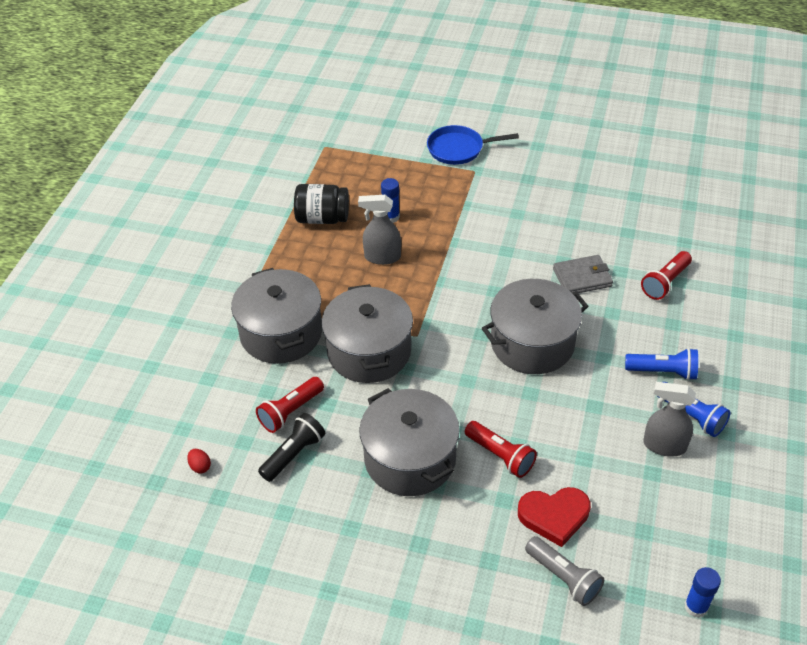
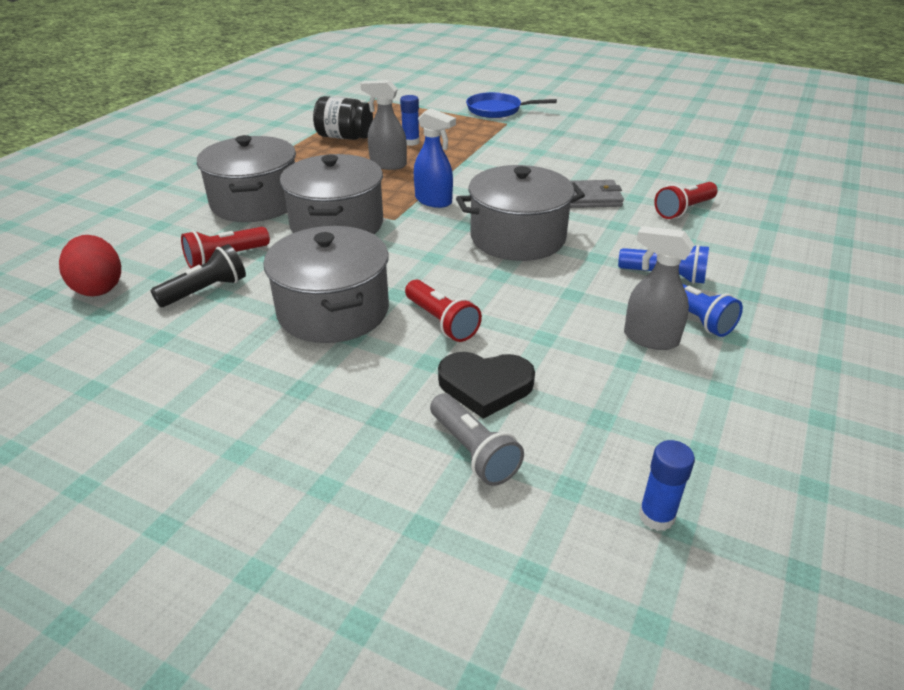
camera: 10 degrees right, 10 degrees down
(200, 466) = (99, 287): red egg -> red egg, size x2.23
(443, 305) = (434, 201): none -> blue spray bottle
(554, 516) = (485, 386): red heart -> black heart

